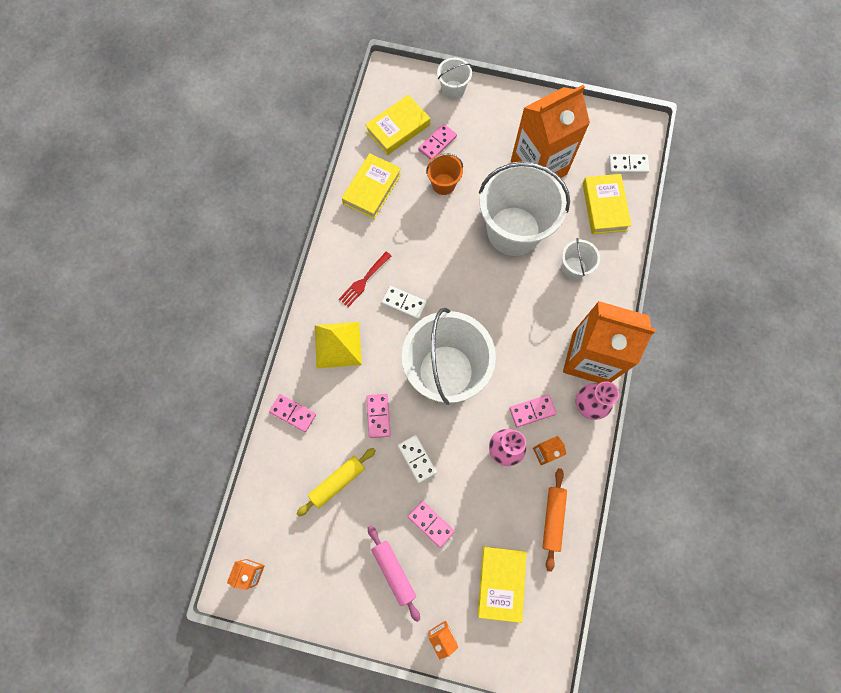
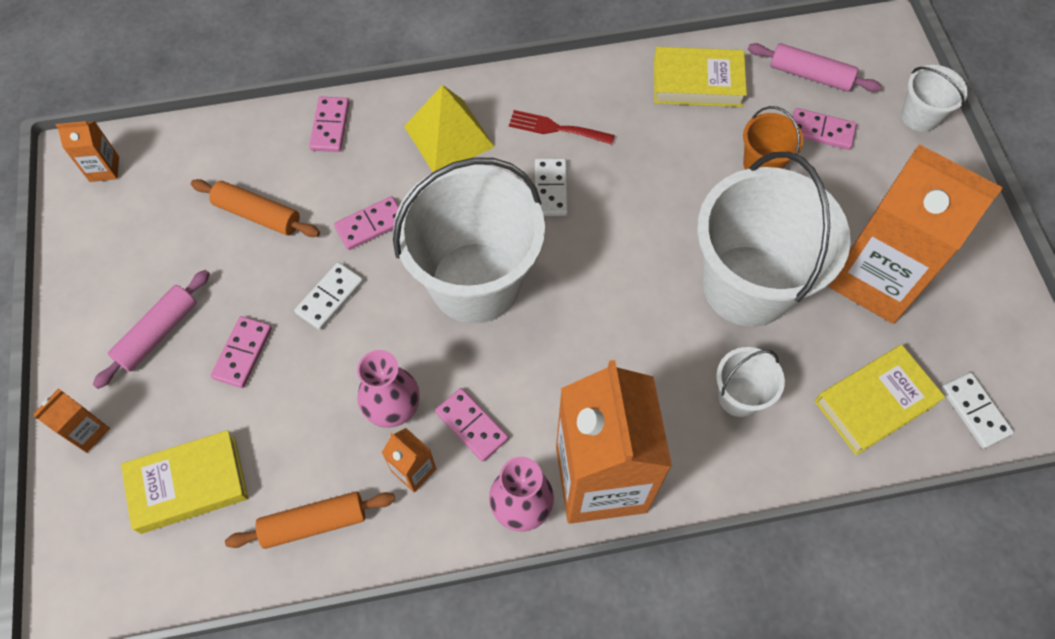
camera: 65 degrees right, 10 degrees down
(337, 482) = (258, 214): yellow rolling pin -> orange rolling pin
(398, 128) = (810, 75): yellow book -> pink rolling pin

